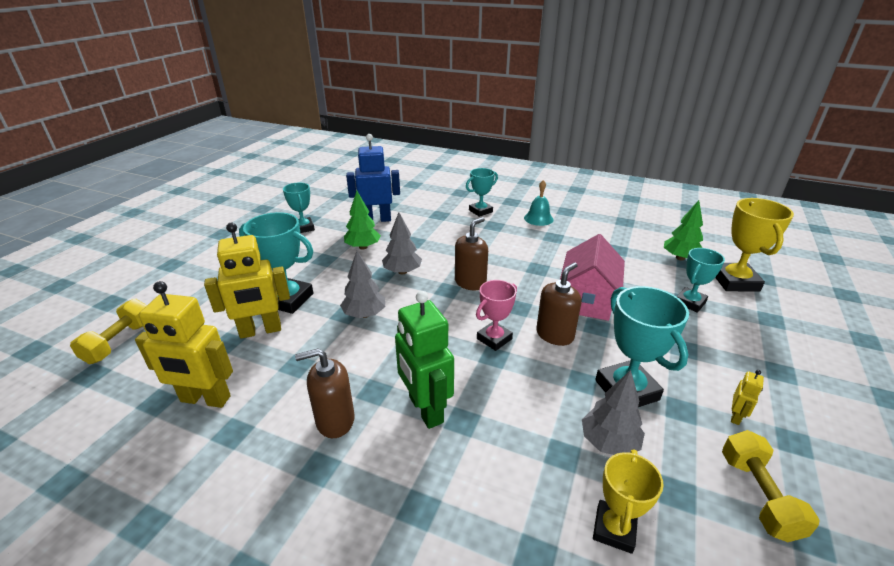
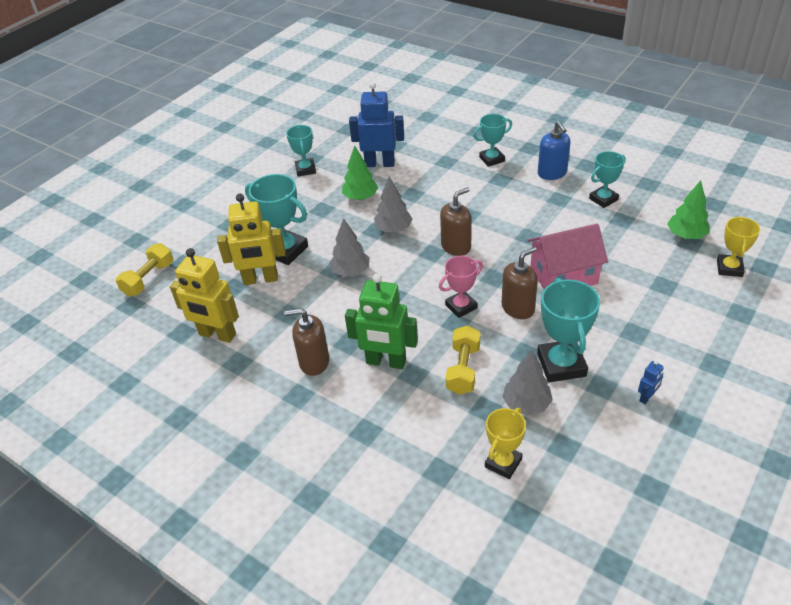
camera: 15 degrees right, 10 degrees up
(425, 410) = (386, 362): green robot -> green robot turned 60 degrees counterclockwise
(538, 218) = (552, 173): turquoise bell -> blue soap dispenser
(587, 300) = (563, 275): pink house -> pink house turned 45 degrees clockwise
(690, 302) = (667, 287): turquoise trophy -> turquoise trophy (603, 199)
(734, 281) = (729, 268): yellow trophy -> yellow trophy, size x0.64
(736, 417) = (646, 397): yellow robot -> blue robot
(758, 495) = (627, 456): yellow dumbbell -> yellow dumbbell (463, 369)

